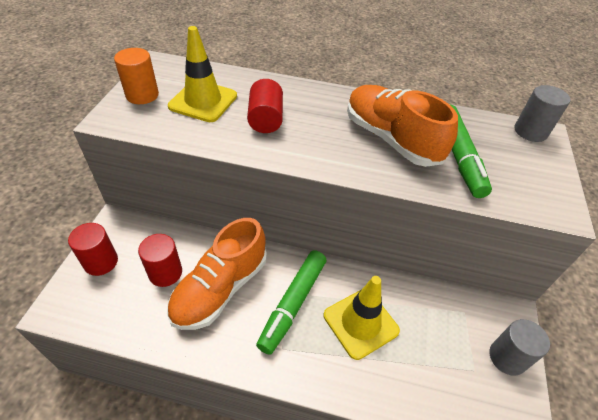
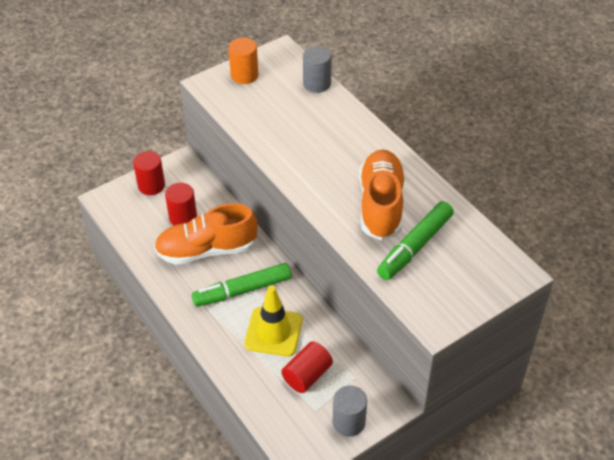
camera: 45 degrees right, 0 degrees up
(203, 101) = (280, 101): yellow traffic cone -> none
(265, 119) = (308, 139): red cylinder -> red cylinder (307, 375)
(530, 131) = (507, 265): grey cylinder -> grey cylinder (317, 83)

